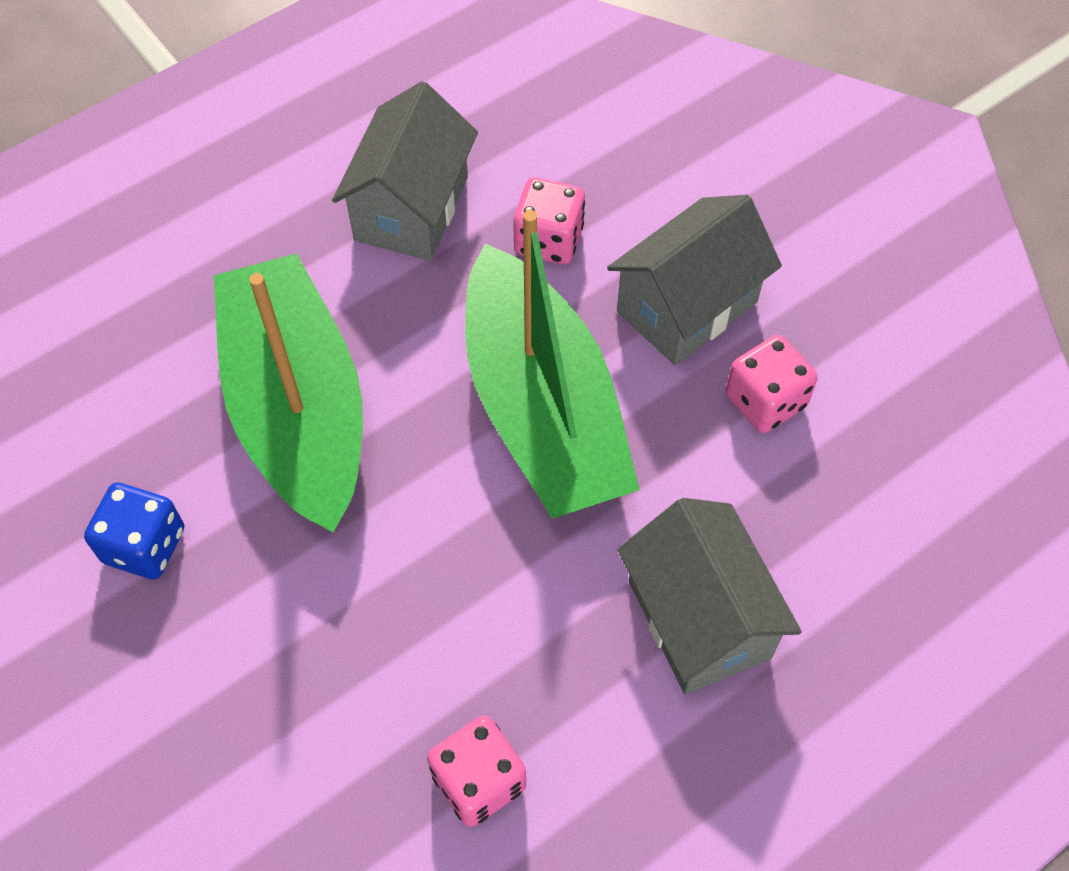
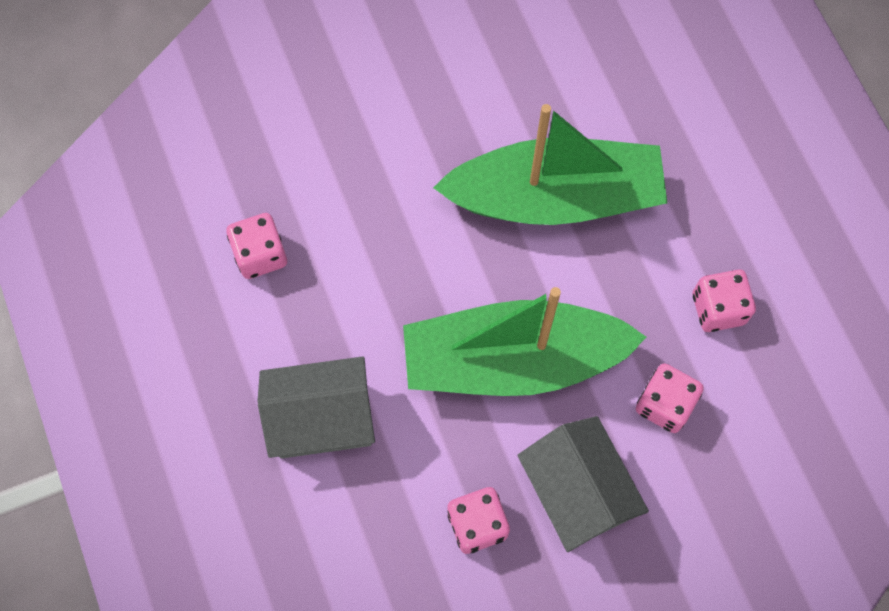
camera: 105 degrees right, 10 degrees up
(144, 545) = (475, 91): blue dice -> none
(411, 208) = (718, 309): grey house -> pink dice

